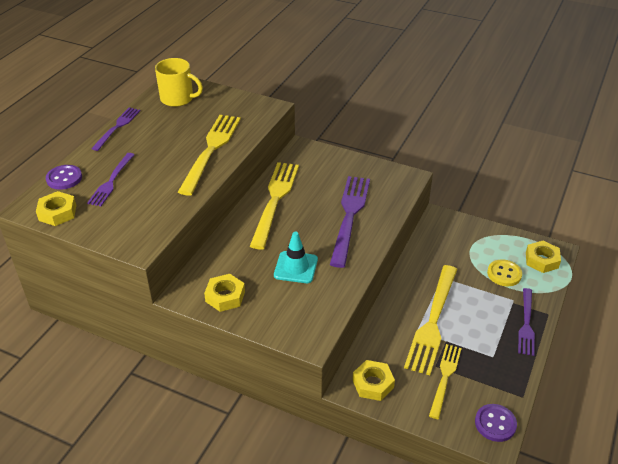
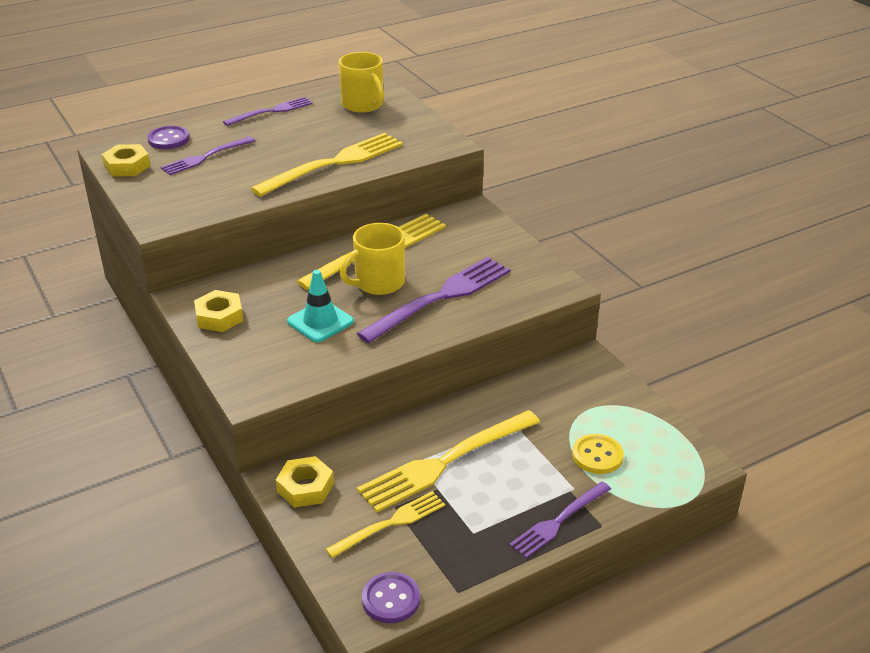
camera: 35 degrees right, 5 degrees down
(301, 223) = (378, 283): none -> yellow mug
(542, 260) = (668, 464): yellow nut -> none

